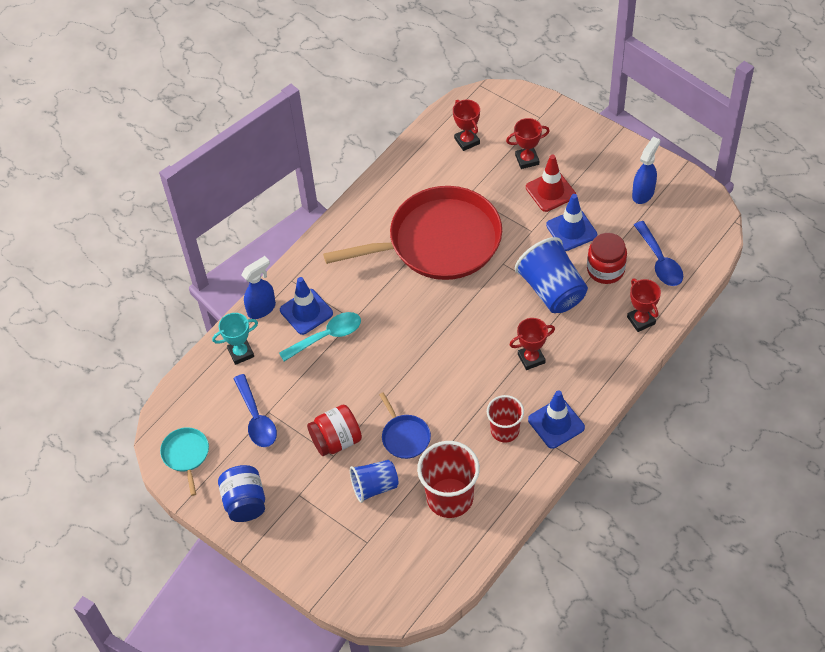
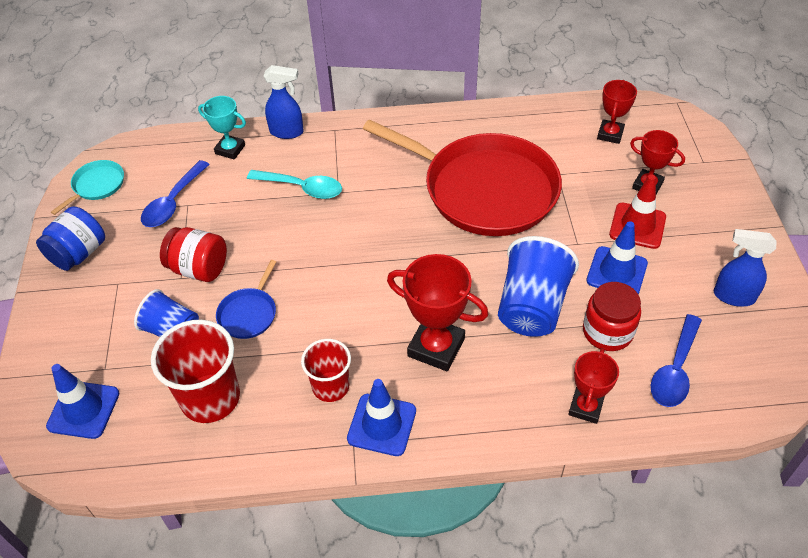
camera: 45 degrees right, 5 degrees down
(306, 312) = (313, 159): blue traffic cone -> blue traffic cone (83, 410)
(531, 358) = (436, 347): red trophy -> red trophy, size x1.61
(643, 193) = (733, 296): blue spray bottle -> blue spray bottle turned 150 degrees counterclockwise

